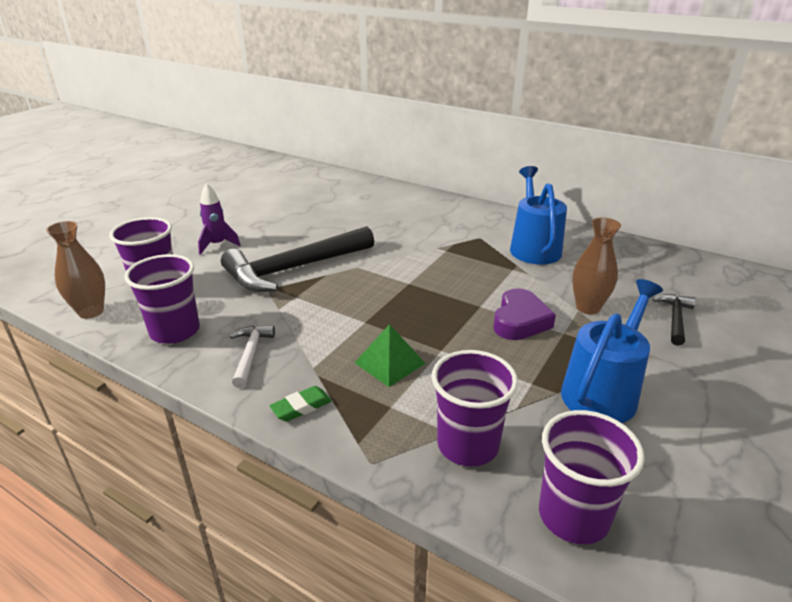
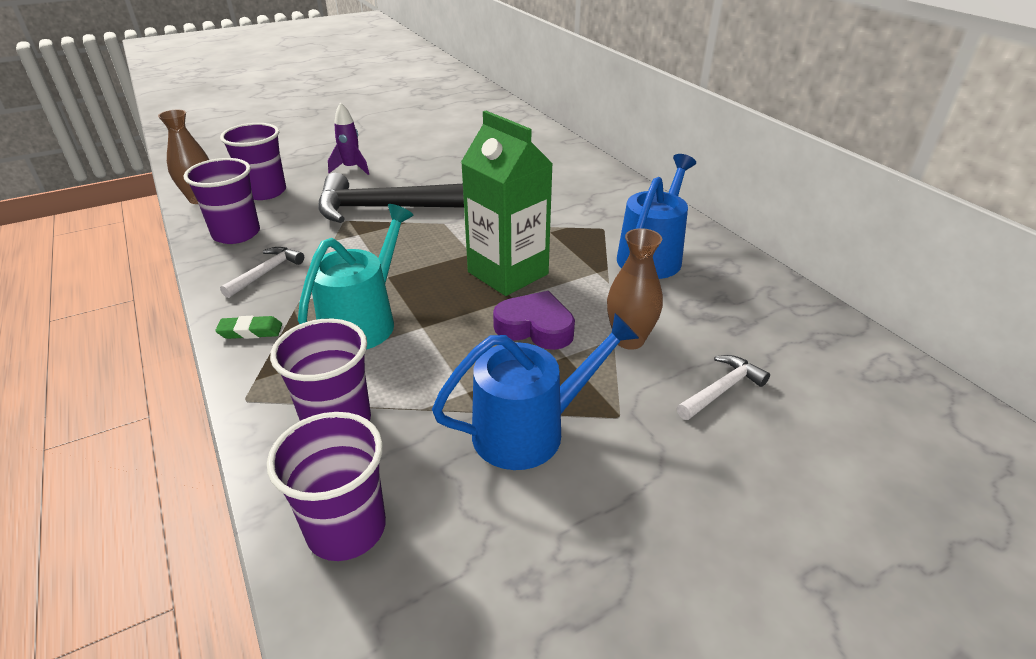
camera: 30 degrees right, 5 degrees up
(389, 363) = (363, 321): green pyramid -> turquoise watering can
(453, 289) = (508, 273): none -> green carton
(520, 321) = (535, 327): purple heart -> purple heart turned 120 degrees counterclockwise
(675, 319) = (721, 390): black hammer -> white hammer

